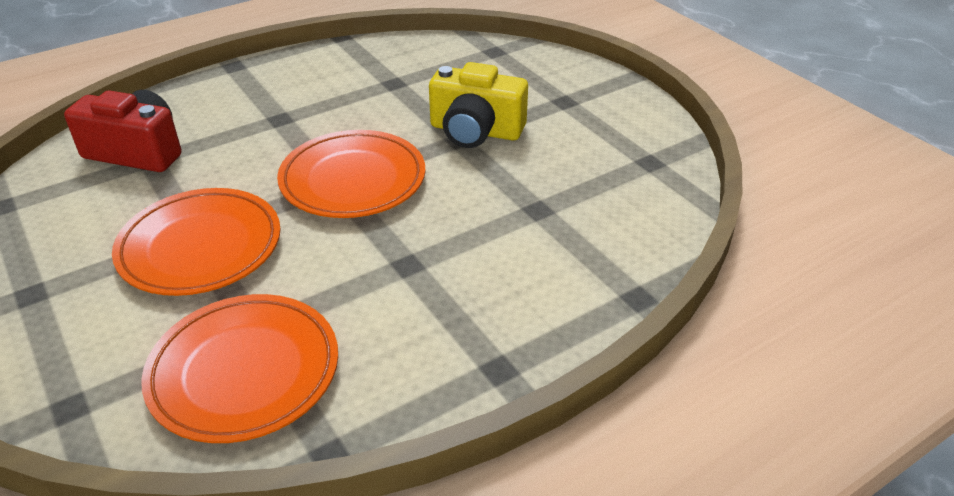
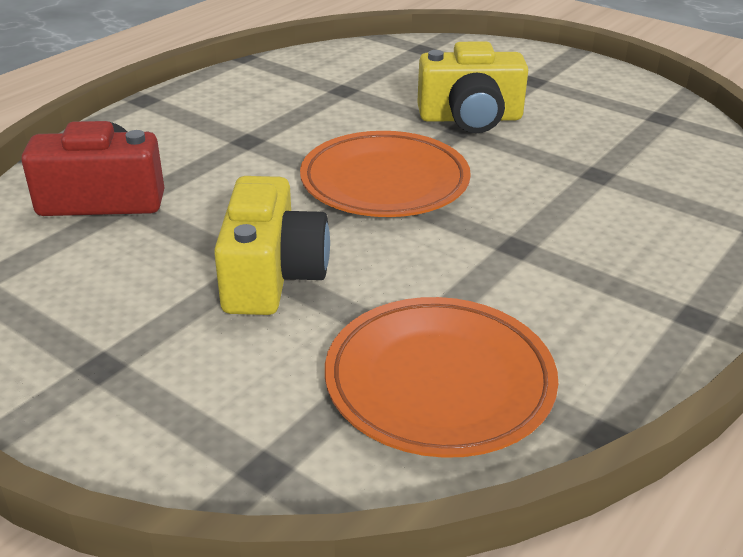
camera: 20 degrees left, 5 degrees down
(200, 247) = (272, 276): orange plate -> yellow camera

